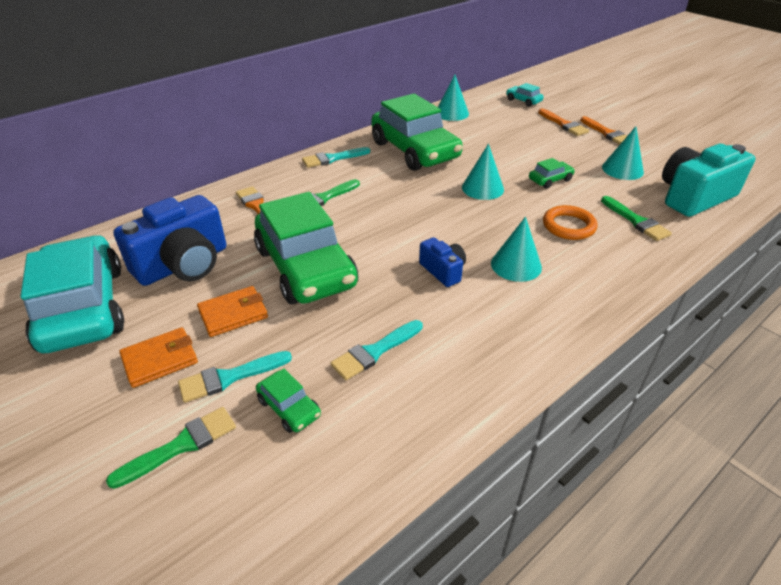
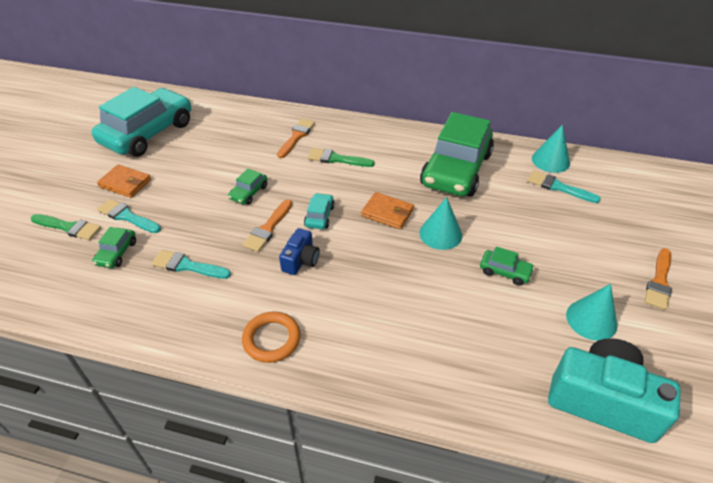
camera: 55 degrees right, 5 degrees up
(183, 264) = (211, 143): blue camera -> none
(233, 314) = (181, 188): orange wallet -> orange wallet (387, 213)
(306, 267) = (249, 192): green car -> green car, size x0.41
(333, 158) = (393, 136): turquoise brush -> turquoise brush (558, 187)
(516, 265) = (344, 299): turquoise cone -> none
(523, 101) = (645, 194): turquoise car -> turquoise car (319, 216)
(563, 124) = (633, 241): orange brush -> orange brush (268, 228)
(568, 226) = (436, 313): orange ring -> orange ring (271, 339)
(636, 221) = (496, 361): green brush -> none

